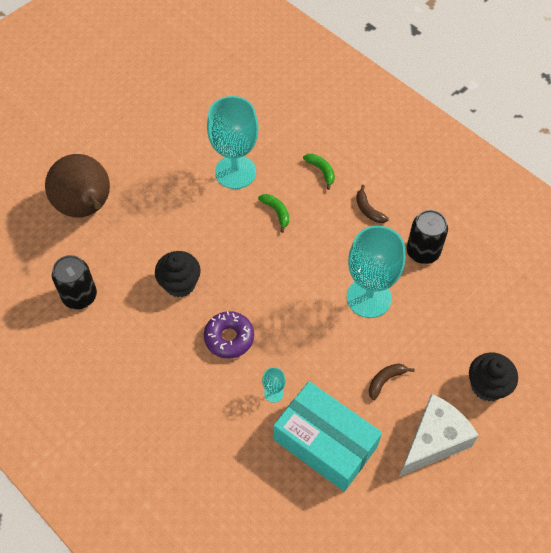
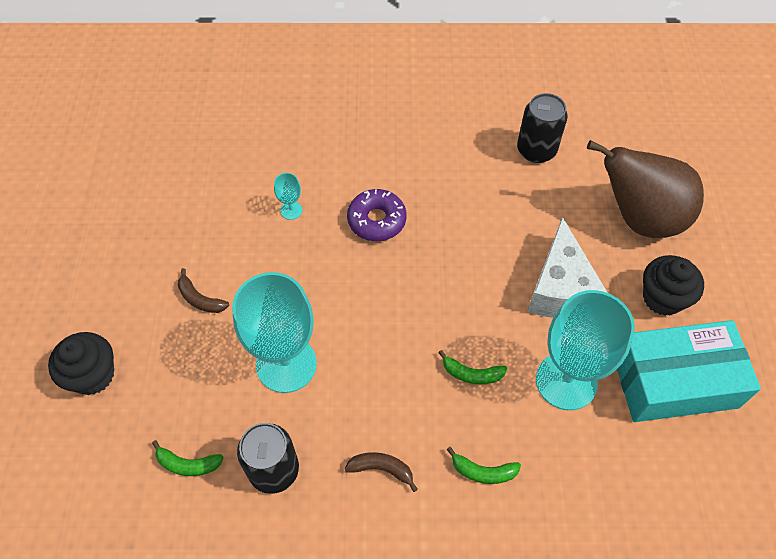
camera: 135 degrees right, 0 degrees up
(180, 284) = (472, 227): black cupcake -> black cupcake (662, 298)
(325, 442) = (210, 209): turquoise box -> turquoise box (674, 381)
(385, 380) = (200, 299): brown banana -> brown banana turned 120 degrees clockwise
(434, 441) = (112, 284): white cheese -> white cheese (560, 289)
(466, 290) = (188, 464): none -> green banana

